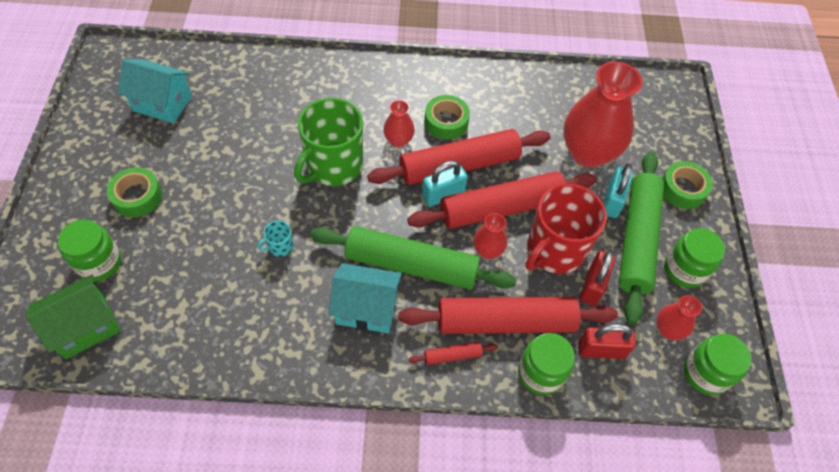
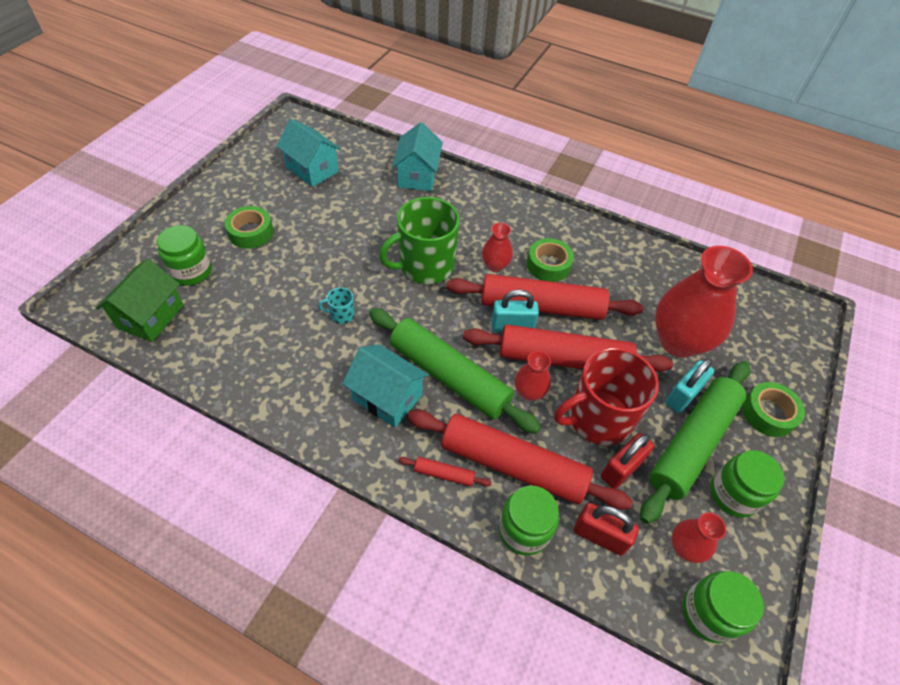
camera: 25 degrees right, 5 degrees down
(85, 327) = (151, 316): green house -> green house turned 60 degrees counterclockwise
(276, 73) = (417, 176): none -> turquoise house

